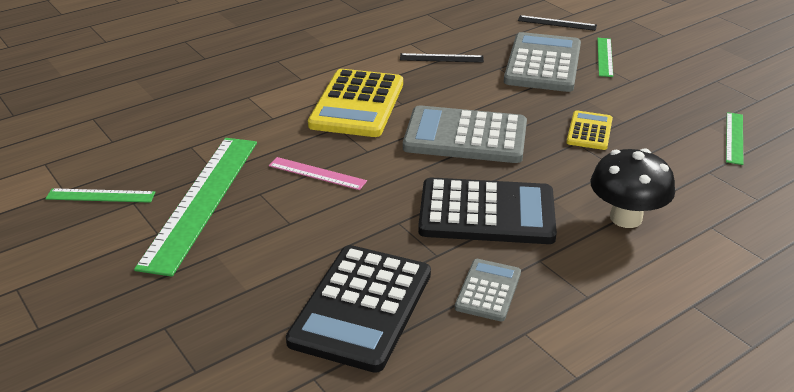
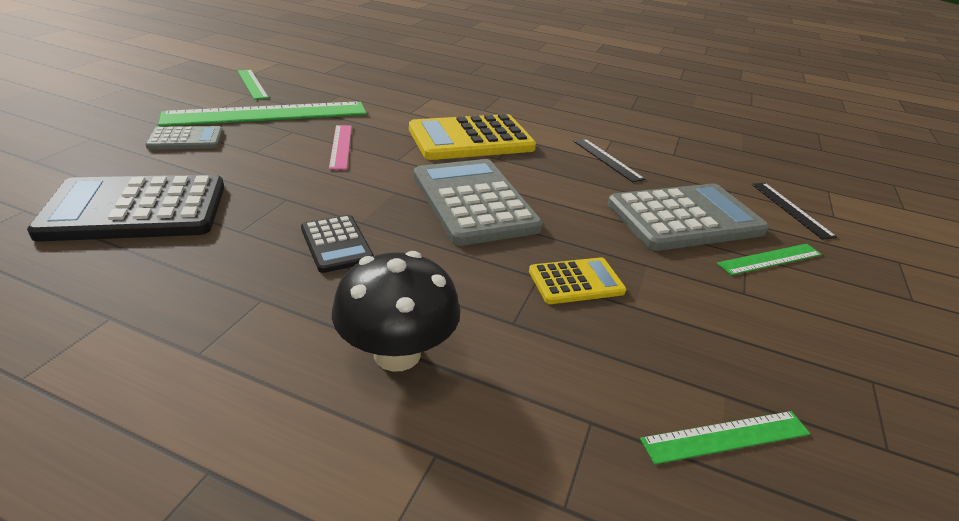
camera: 55 degrees right, 0 degrees up
(487, 213) = (336, 244): black calculator -> black calculator, size x0.52
(488, 290) = (186, 275): grey calculator -> grey calculator (186, 139)

